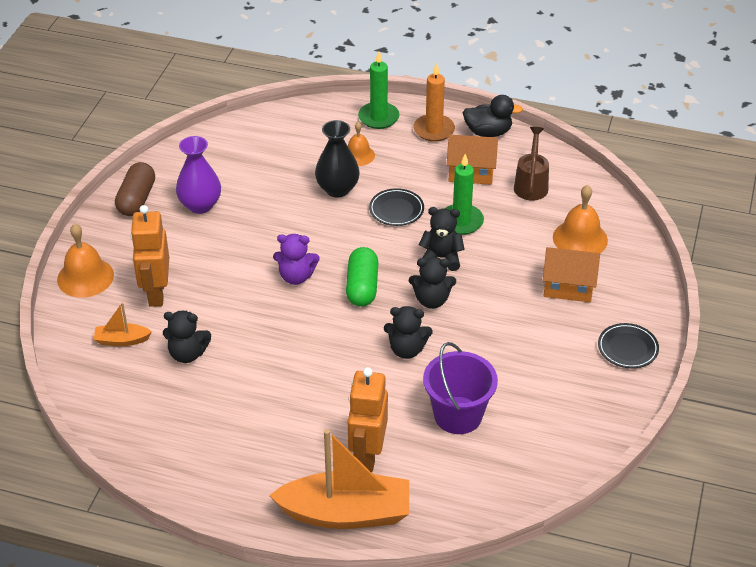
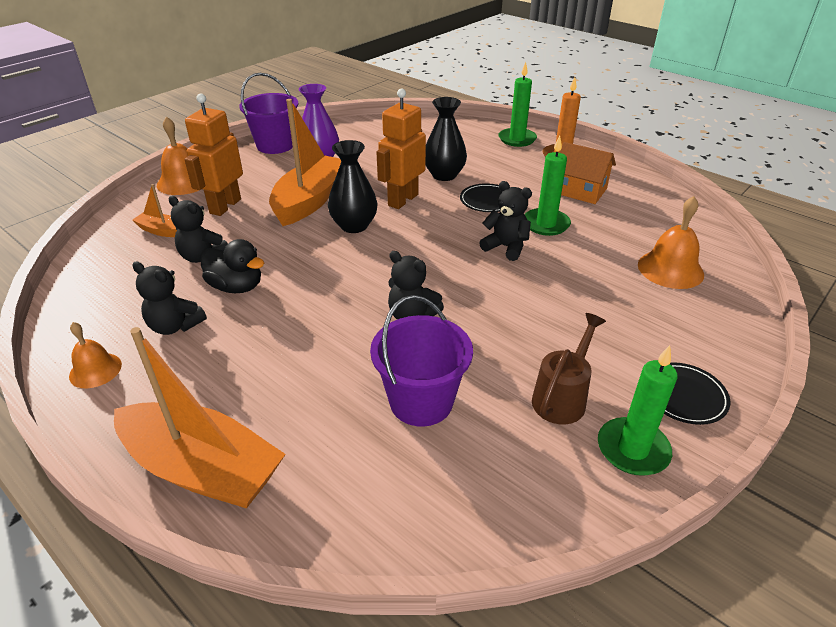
camera: 25 degrees right, 5 degrees down
(137, 199) = (275, 145): brown capsule -> purple bucket
(233, 260) = (310, 200): none -> orange boat
(296, 277) = (354, 226): purple teddy bear -> black vase
(358, 155) = (480, 158): orange bell -> orange bell (95, 370)
(362, 287) = (409, 249): green capsule -> none
(367, 455) = (284, 409): orange robot -> orange robot (402, 200)
(431, 300) = (471, 279): black teddy bear -> black teddy bear (175, 326)
(488, 132) = (614, 168): black duck -> black duck (236, 287)
(531, 185) = (637, 213): brown watering can -> brown watering can (562, 397)
(568, 286) = (635, 308): orange house -> none
(610, 398) = (632, 449): none -> green candle

